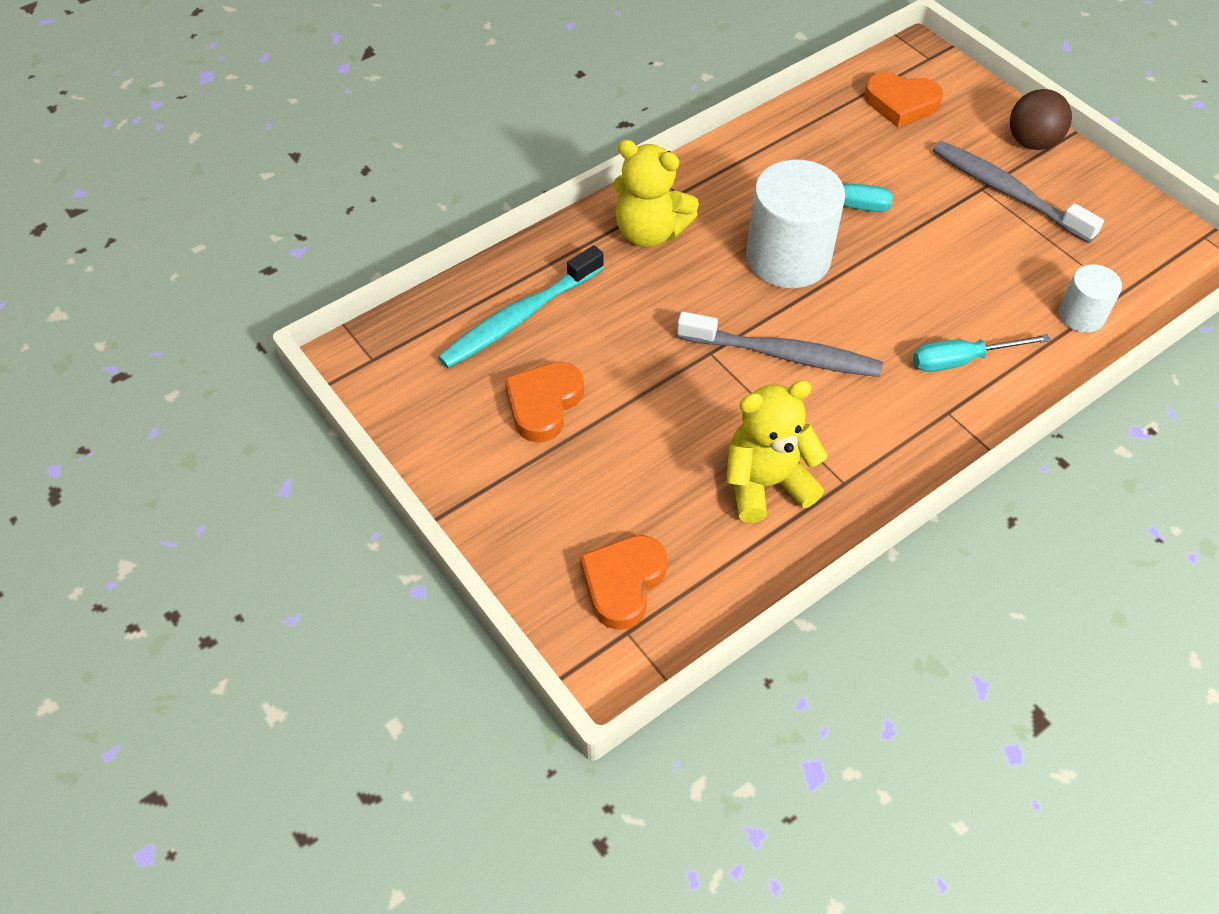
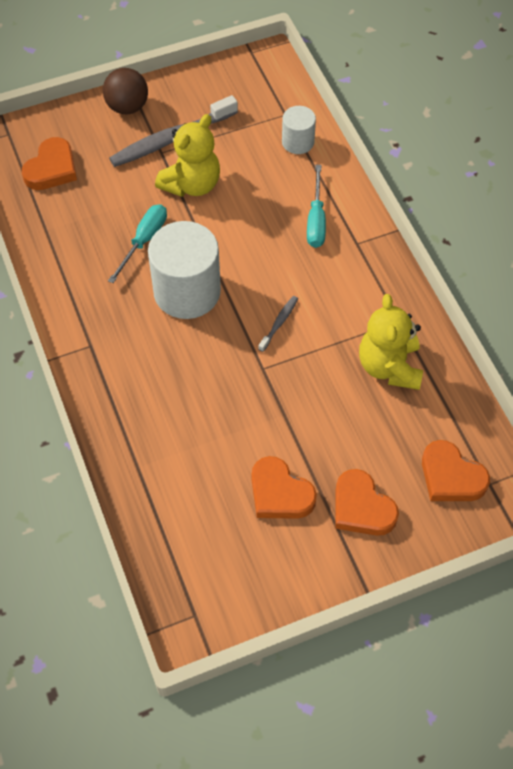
camera: 75 degrees left, 5 degrees up
(520, 317) = (185, 491): turquoise toothbrush -> none
(548, 491) = (362, 507): none -> orange heart
(649, 232) = (126, 376): yellow teddy bear -> yellow teddy bear (192, 184)
(782, 354) = (279, 323): grey toothbrush -> grey toothbrush, size x0.46

